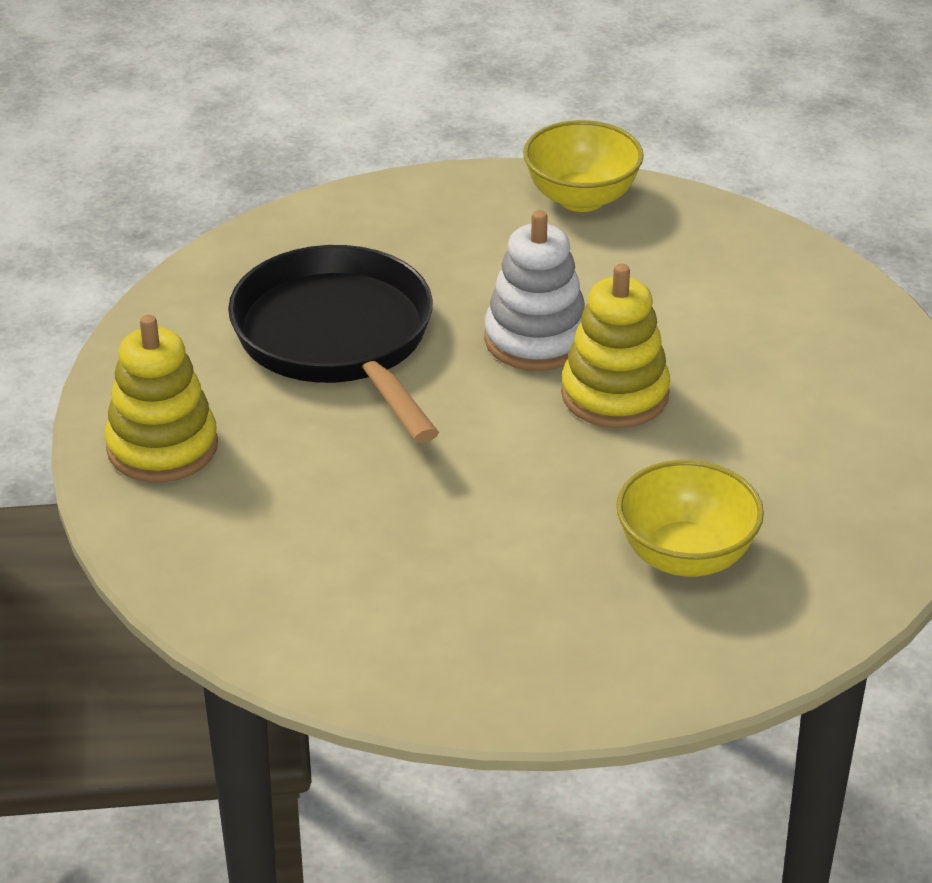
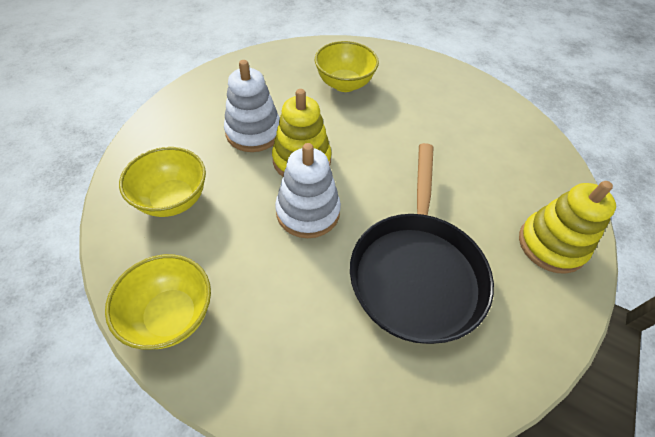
camera: 150 degrees left, 15 degrees up
(724, 277) = (173, 200): none -> yellow bowl
(734, 399) = (253, 132): none -> white stacking toy

